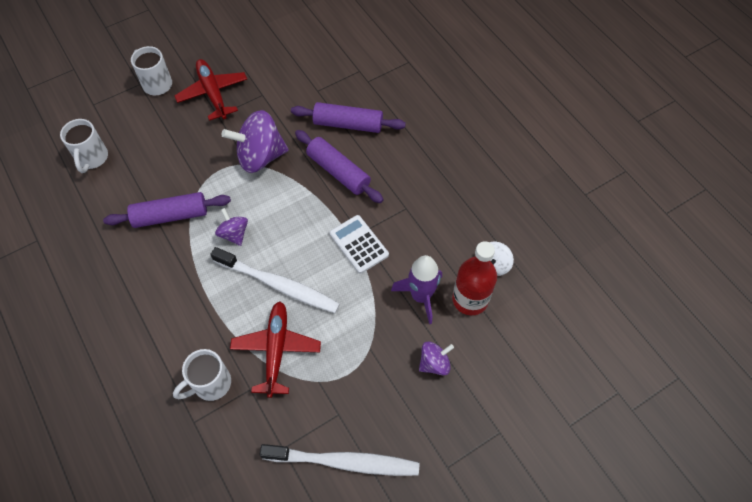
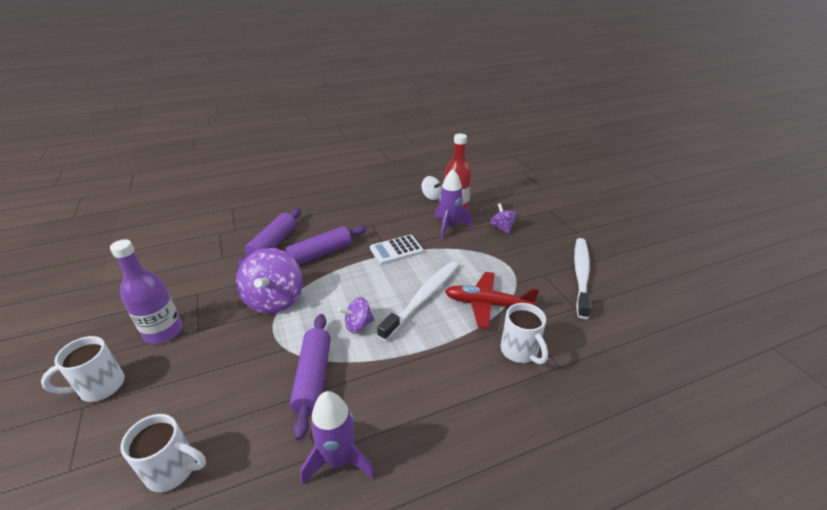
camera: 80 degrees left, 25 degrees down
(97, 254) = (339, 460): none -> purple rocket
(213, 93) = (163, 332): red plane -> purple bottle

